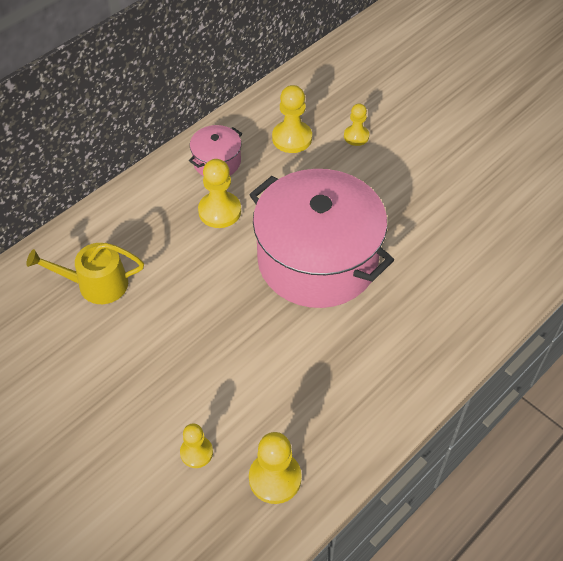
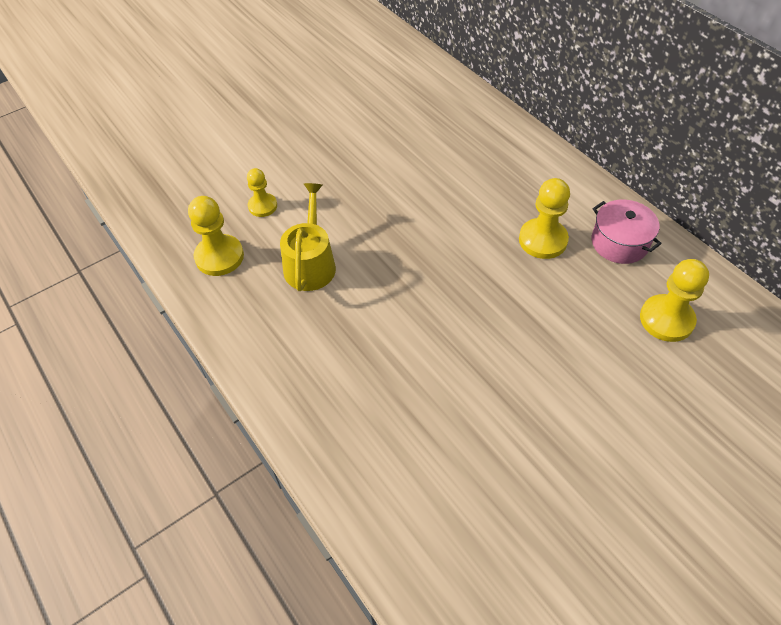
camera: 100 degrees right, 0 degrees up
(96, 284) = (454, 147): yellow watering can -> yellow watering can (310, 263)
(317, 260) = (465, 321): pink pot -> none
(356, 136) = (677, 394): yellow pawn -> none

